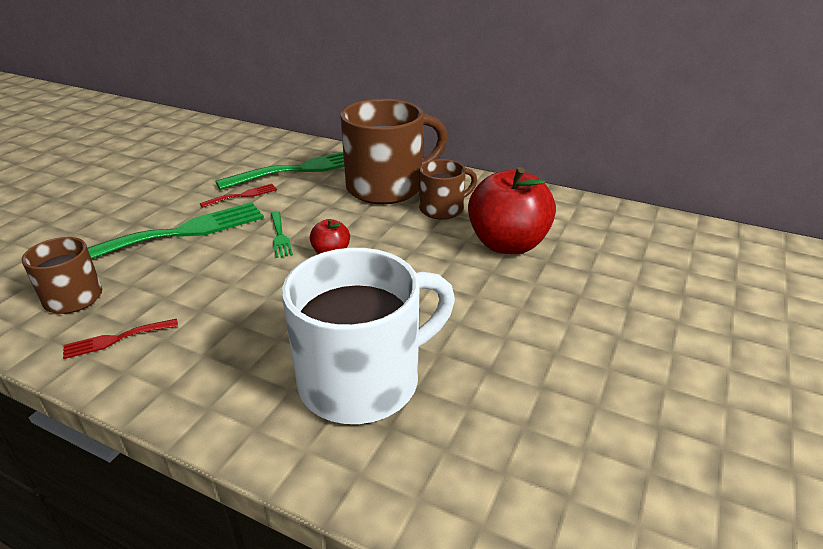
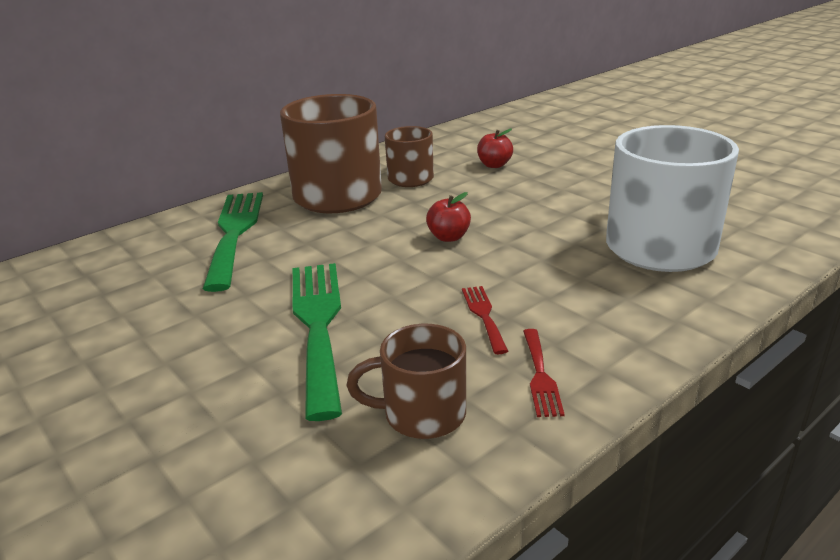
camera: 65 degrees left, 5 degrees down
(243, 195) = (260, 276): red fork -> red fork (483, 315)
(280, 236) = (389, 260): green fork -> none
(507, 244) = (494, 165): red apple -> red apple, size x0.46

